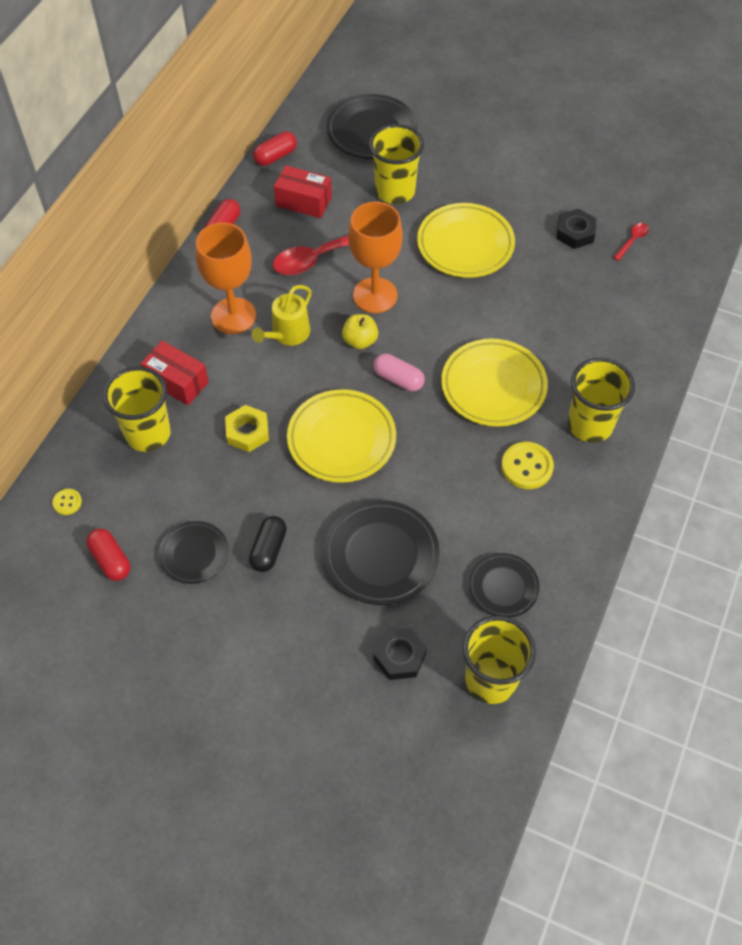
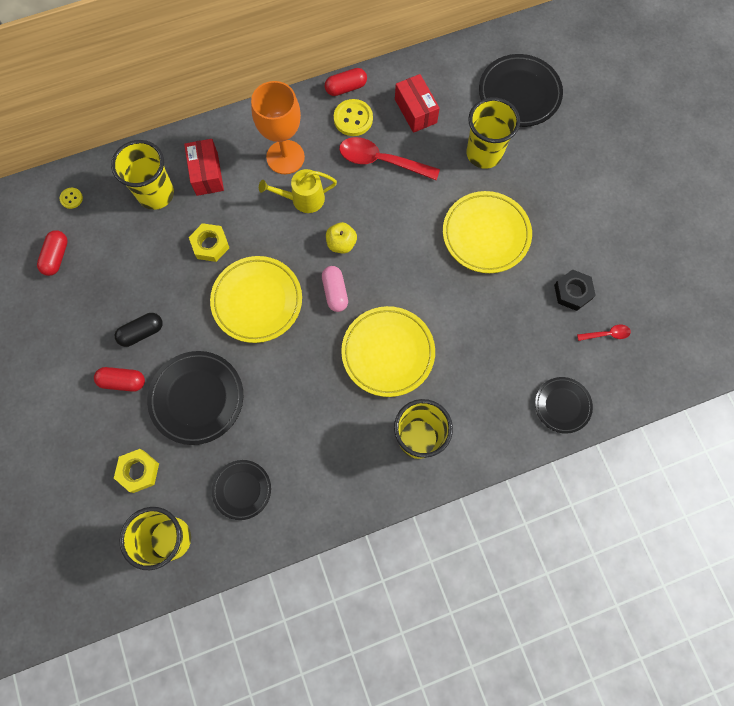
camera: 45 degrees right, 15 degrees up
(194, 554) = (101, 296): black plate -> black plate (562, 405)
(275, 156) = (434, 61): red capsule -> red capsule (123, 381)
(375, 295) = (386, 219): orange goblet -> none
(399, 656) = (138, 471): black nut -> yellow nut
(527, 467) = (345, 427): yellow button -> yellow button (353, 119)

